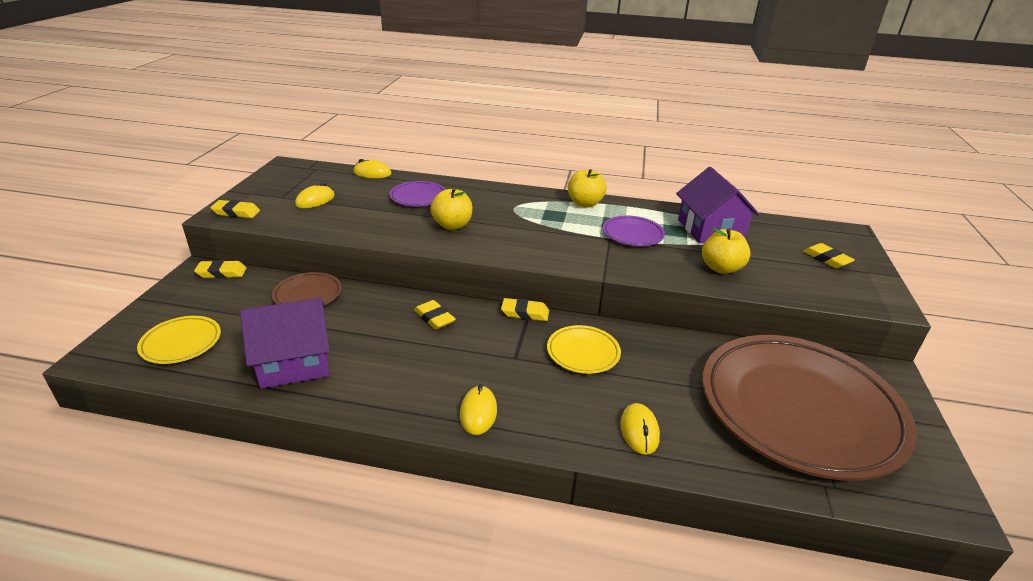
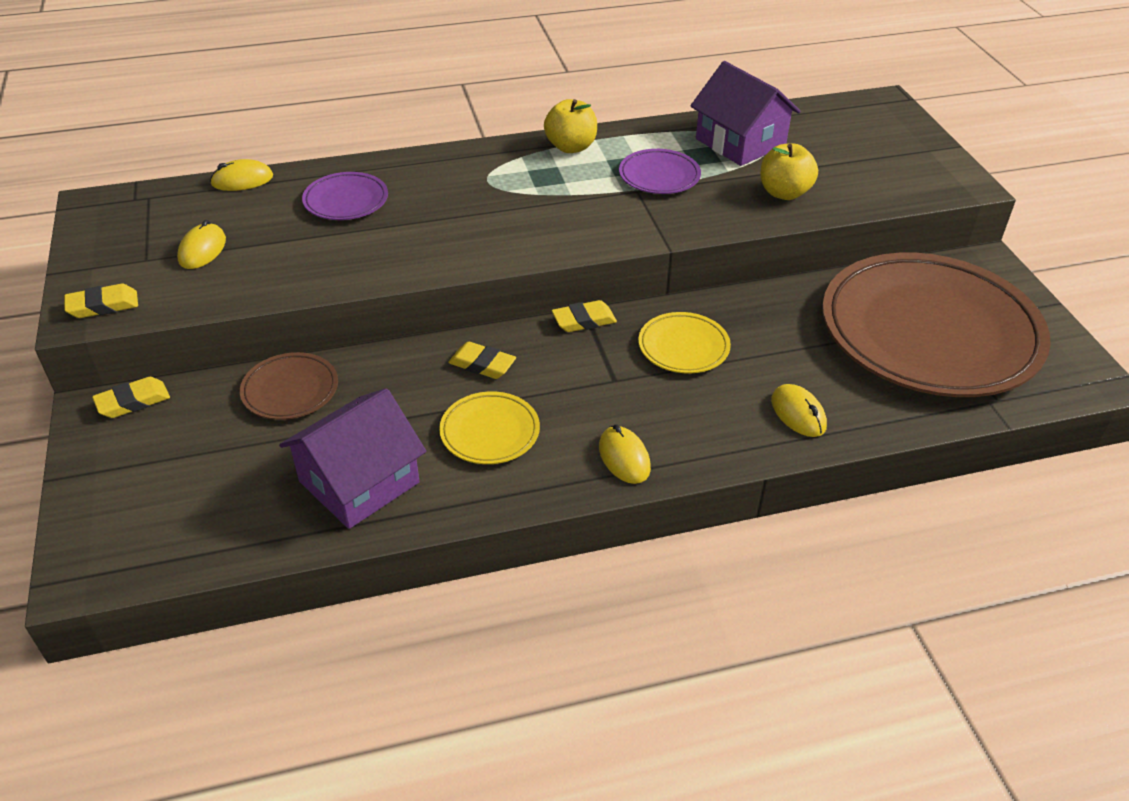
camera: 25 degrees left, 10 degrees up
(181, 343) = (183, 515): yellow plate -> yellow plate (490, 432)
(452, 225) = (431, 231): yellow apple -> none
(826, 259) = (882, 146): yellow eraser -> none

